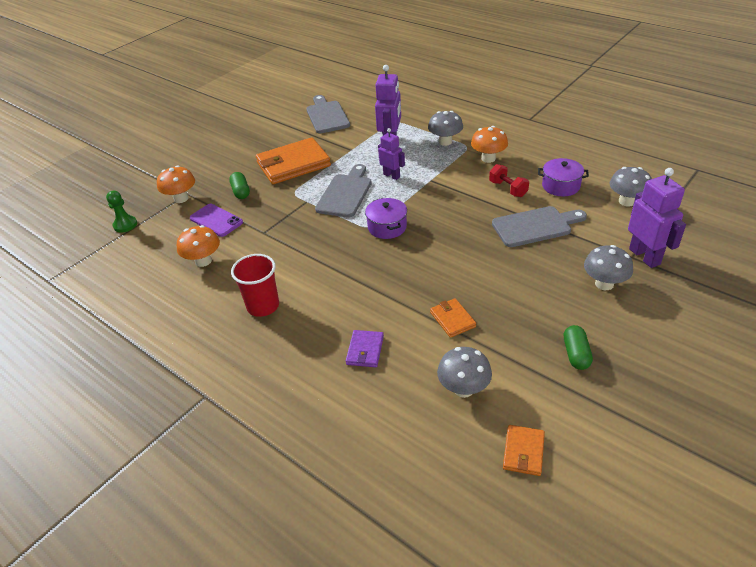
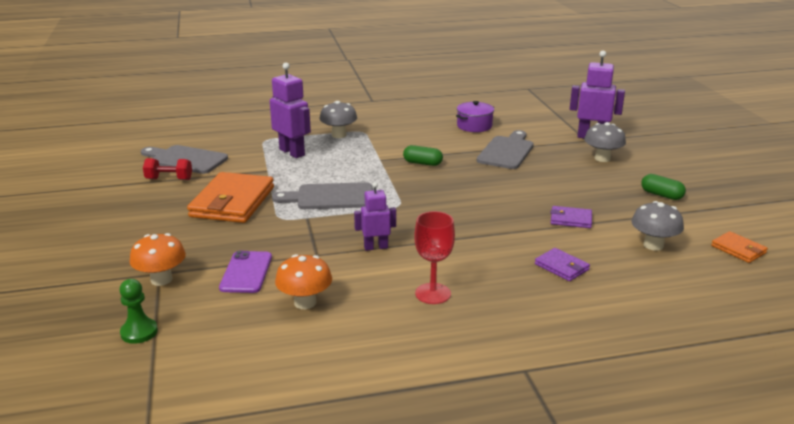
camera: 55 degrees left, 15 degrees down
(216, 220) = (246, 272): purple phone -> purple phone turned 75 degrees counterclockwise
(241, 192) = (222, 242): green capsule -> green capsule (422, 163)
(263, 306) = (433, 293): red cup -> red goblet
(345, 193) = (330, 197): grey cutting board -> grey cutting board turned 60 degrees counterclockwise
(387, 227) = (413, 199): purple pot -> none
(391, 175) = (343, 170): purple robot -> purple robot (376, 247)
(452, 319) = (570, 219): orange wallet -> purple wallet
(488, 158) = (394, 131): orange mushroom -> none
(508, 189) = (446, 141): red dumbbell -> red dumbbell (169, 179)
(626, 201) = (527, 117): grey mushroom -> none

